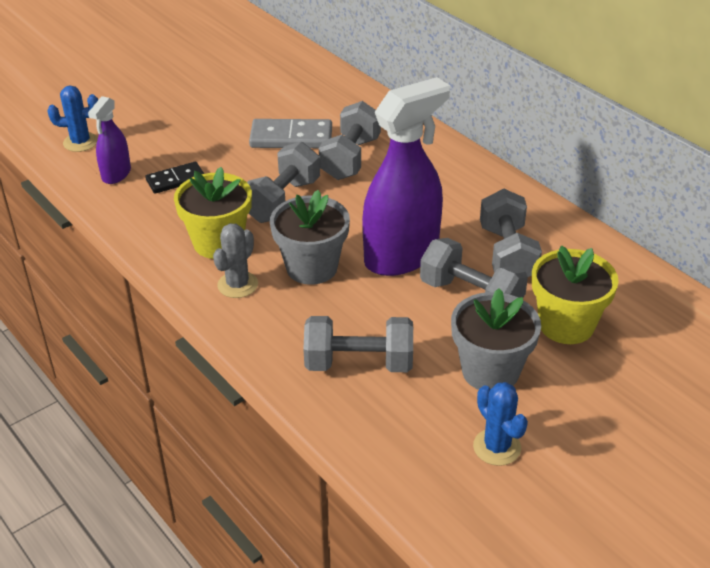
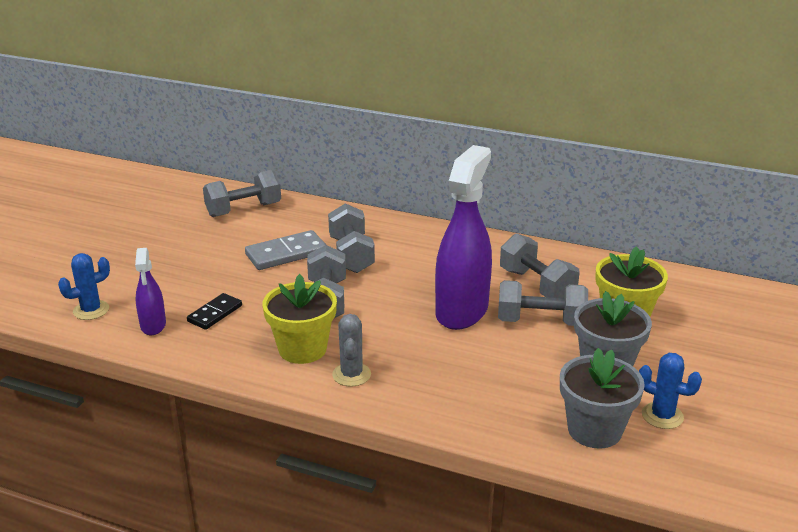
camera: 30 degrees left, 10 degrees down
(312, 267) = (400, 342): grey flower pot -> grey flower pot (594, 430)
(359, 363) = (507, 397): grey dumbbell -> grey dumbbell (243, 210)

